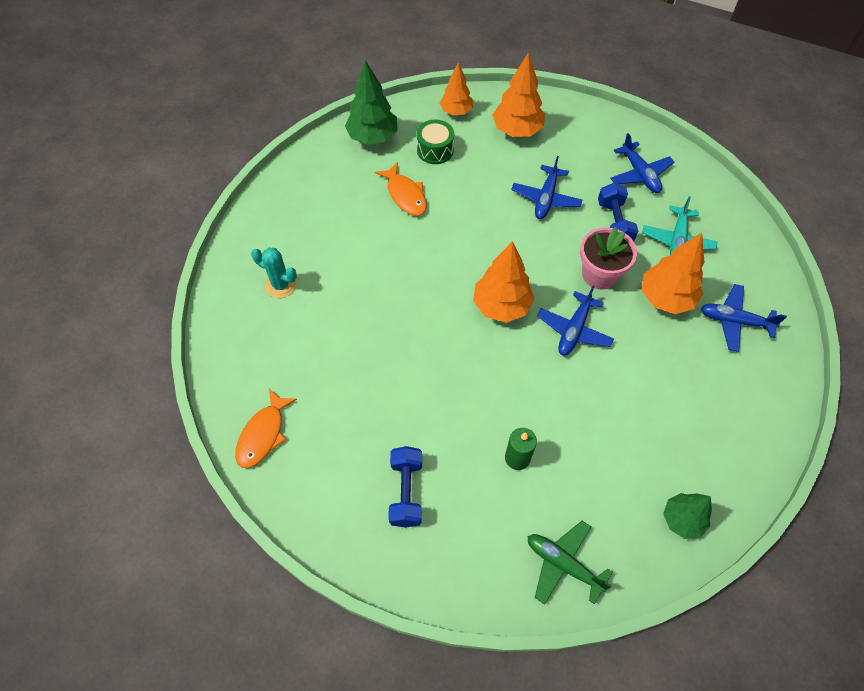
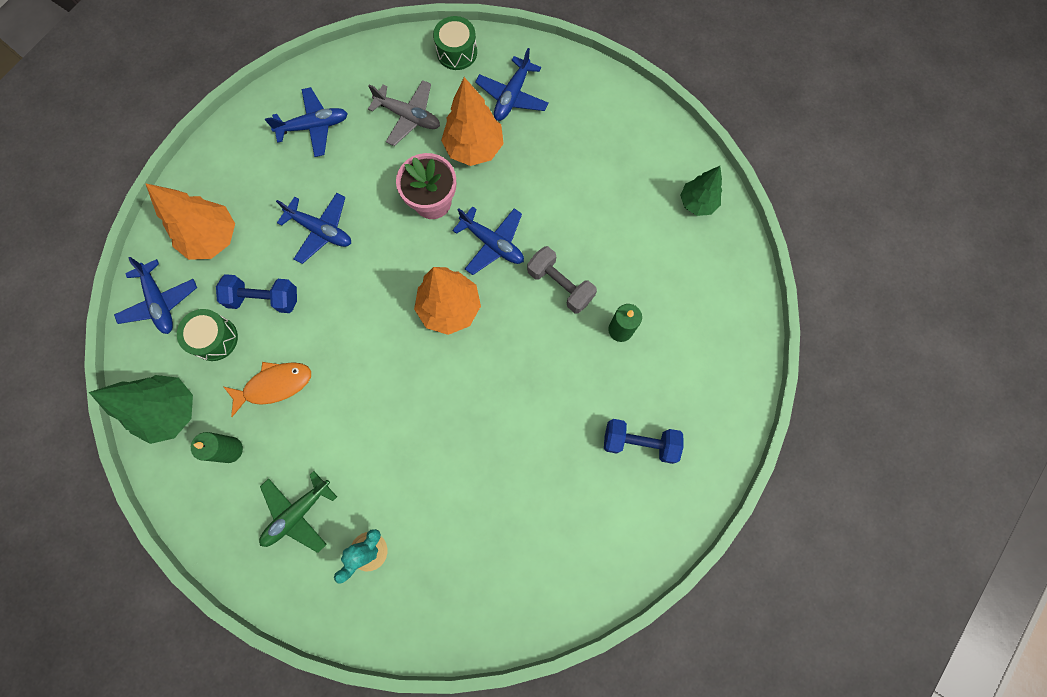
camera: 80 degrees left, 15 degrees up
(263, 434) = (556, 586): orange fish -> none
(349, 178) = (230, 449): none -> green candle
(456, 111) = (160, 302): orange tree -> blue plane
(549, 395) = (560, 285): none -> grey dumbbell
(563, 564) = (724, 312): green plane -> green plane (297, 513)
(614, 223) = (372, 170): blue dumbbell -> blue dumbbell (264, 299)
(677, 240) = (408, 117): turquoise plane -> grey plane
(761, 266) = (457, 52): none -> green drum

